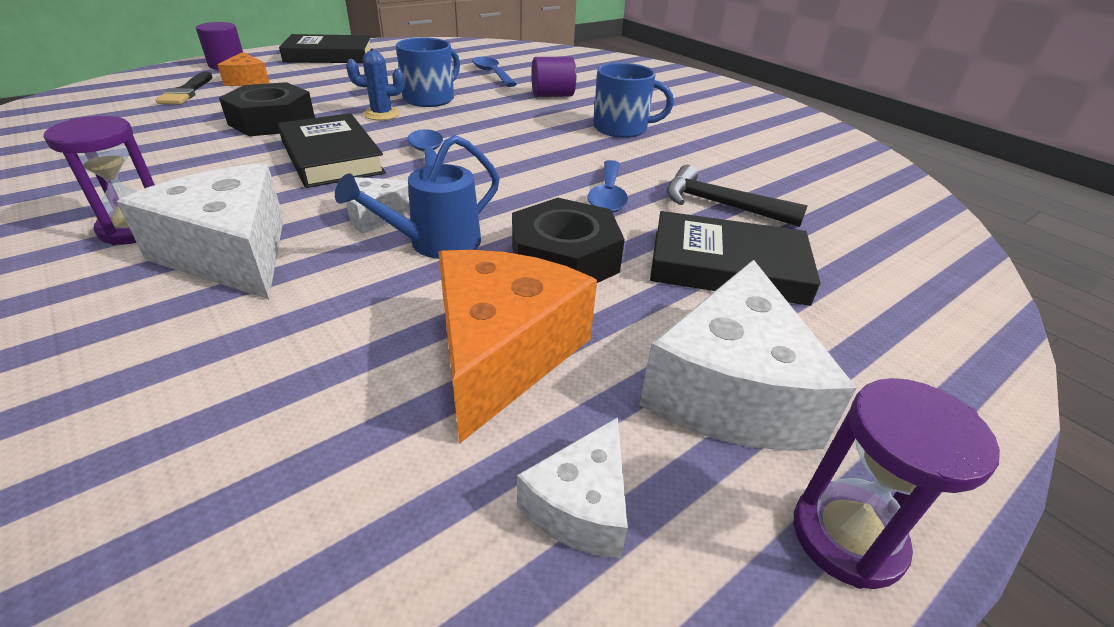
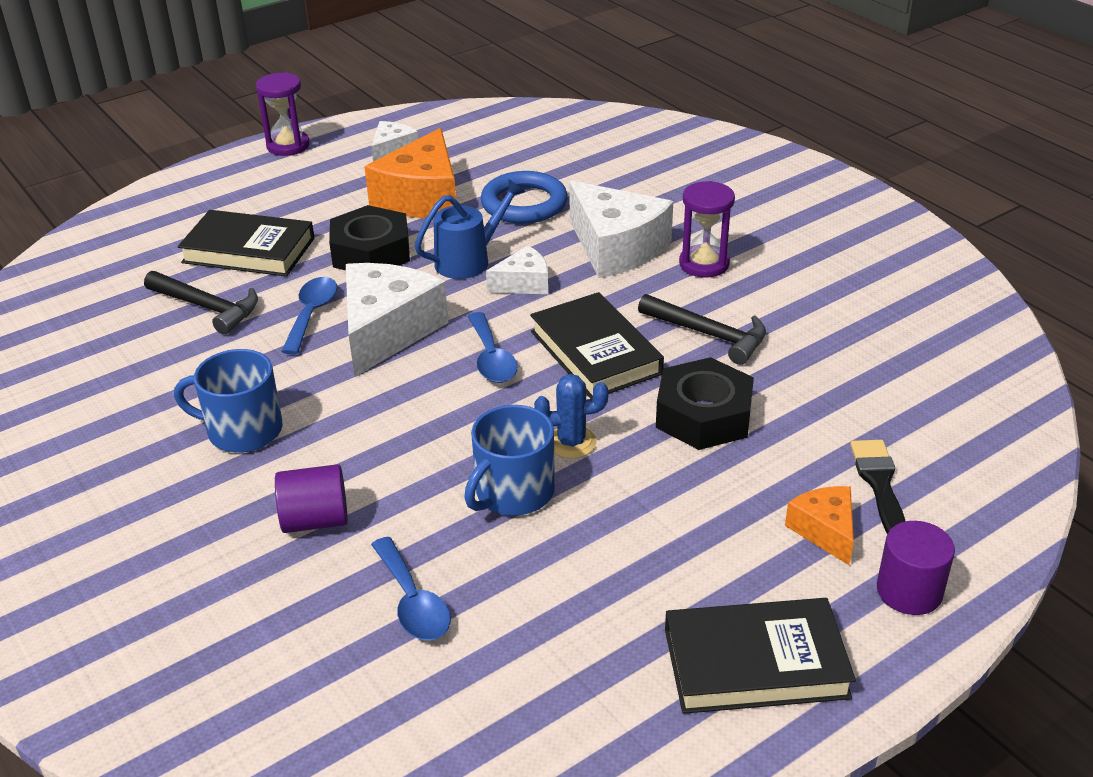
camera: 175 degrees left, 0 degrees up
(211, 165) = (709, 335): none -> black hammer
(327, 334) = (524, 203): none -> blue ring
(730, 389) = (301, 186): white cheese -> white cheese (387, 331)

